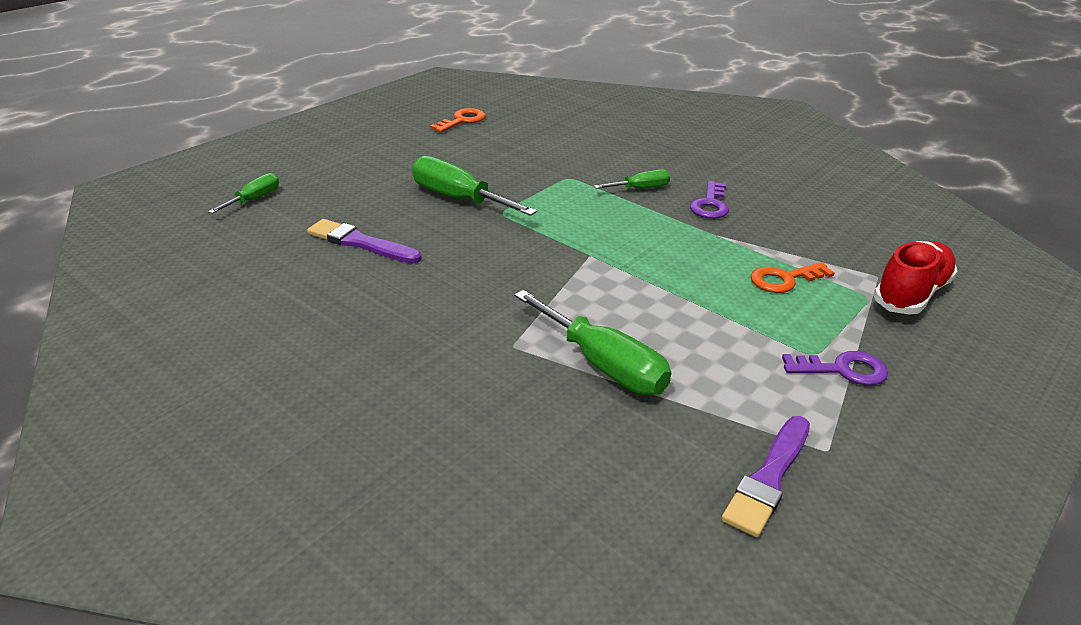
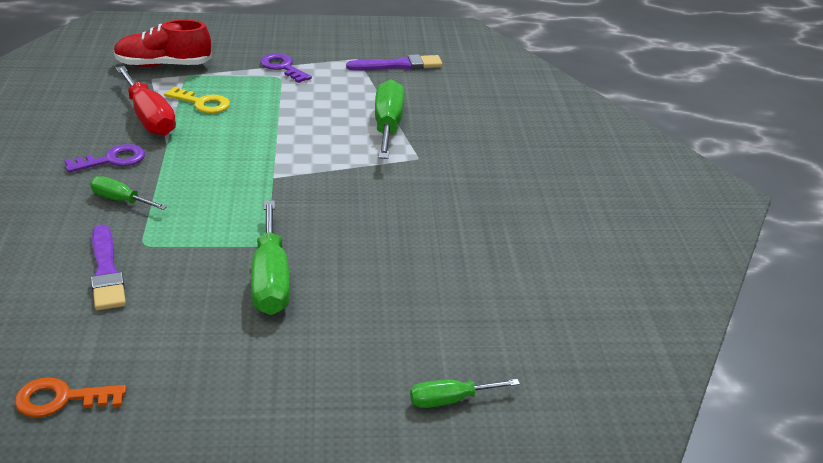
camera: 135 degrees left, 0 degrees up
(360, 243) = (413, 282): purple brush -> purple brush (106, 271)
(778, 243) = (149, 117): none -> red screwdriver
(784, 279) = (202, 103): orange key -> yellow key

